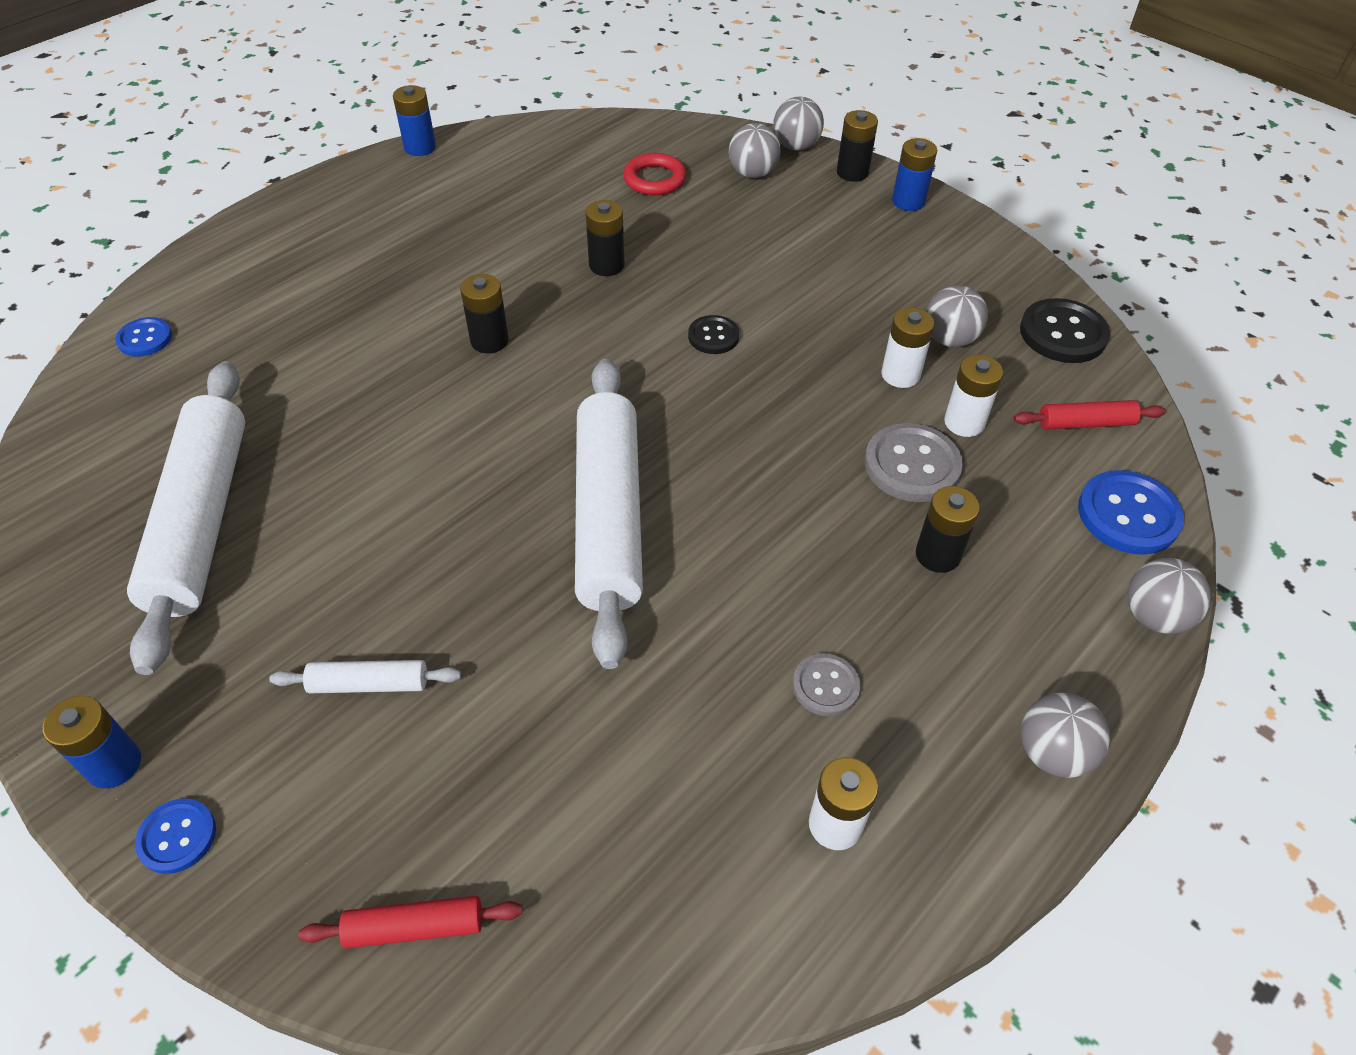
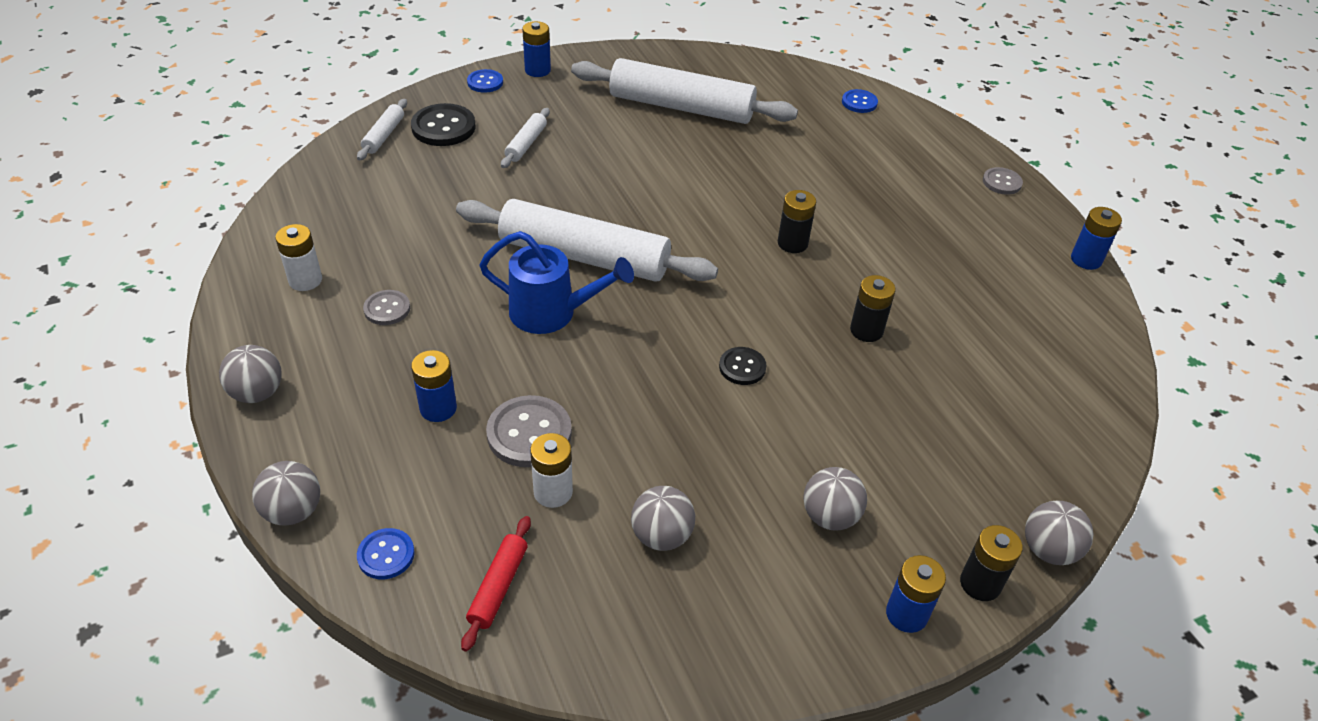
camera: 110 degrees right, 5 degrees down
(301, 207) = (1002, 182): none -> grey button
(415, 927) = (383, 135): red rolling pin -> white rolling pin
(654, 179) = (1000, 403): red ring -> none
(728, 510) = (552, 313): none -> blue watering can
(752, 173) = (996, 487): grey ball -> grey ball (830, 516)
(900, 375) = (633, 474): white battery -> none
(937, 555) = (438, 408): black battery -> blue battery
(1063, 333) = (623, 643): black button -> black button (443, 127)
(1128, 515) = (386, 555): blue button -> blue button, size x0.60

